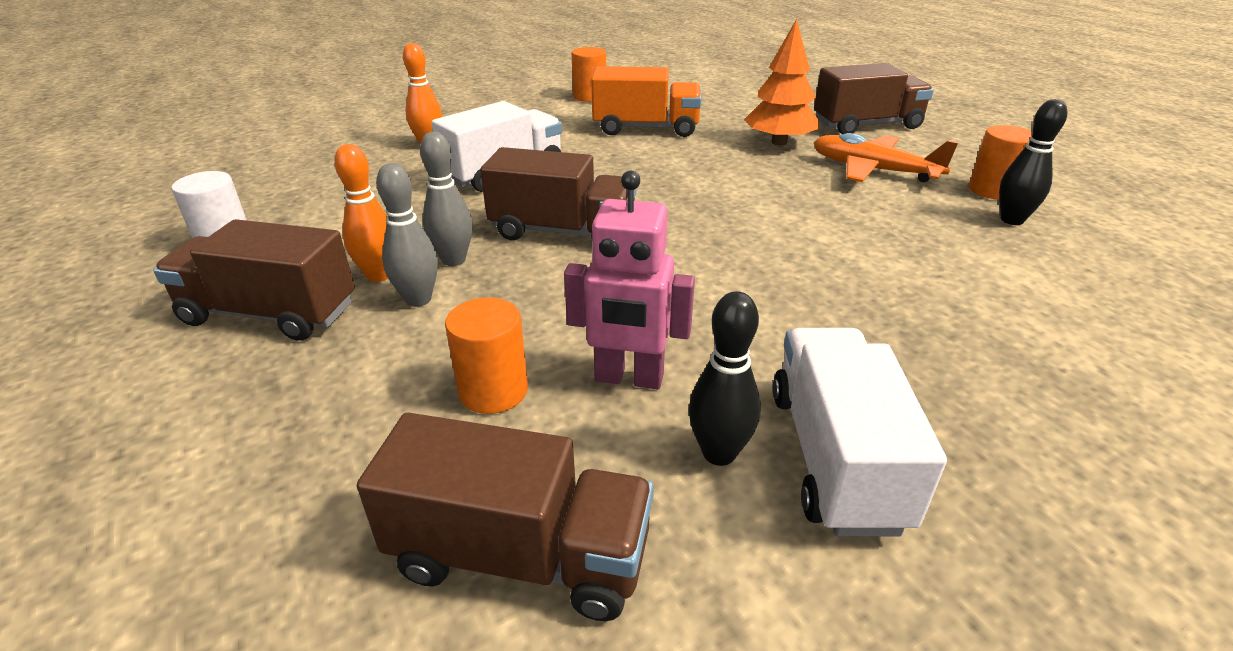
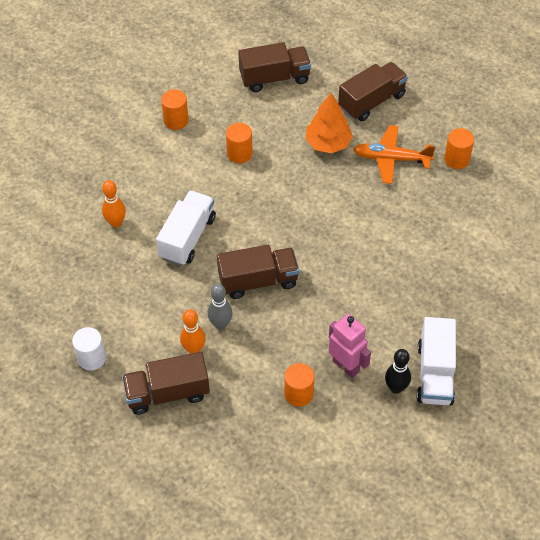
camera: 25 degrees left, 20 degrees up
(418, 299) = (226, 357): grey bowling pin -> none
(520, 555) = (354, 453): brown truck -> brown truck (274, 78)
(629, 378) = (346, 366): pink robot -> pink robot turned 120 degrees counterclockwise
(646, 128) = (239, 154): orange truck -> orange cylinder
(835, 457) = (435, 373): white truck -> white truck turned 150 degrees counterclockwise
(1012, 220) = (470, 187): black bowling pin -> none

